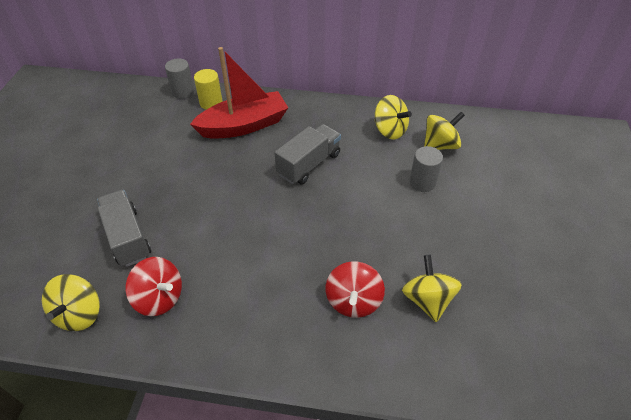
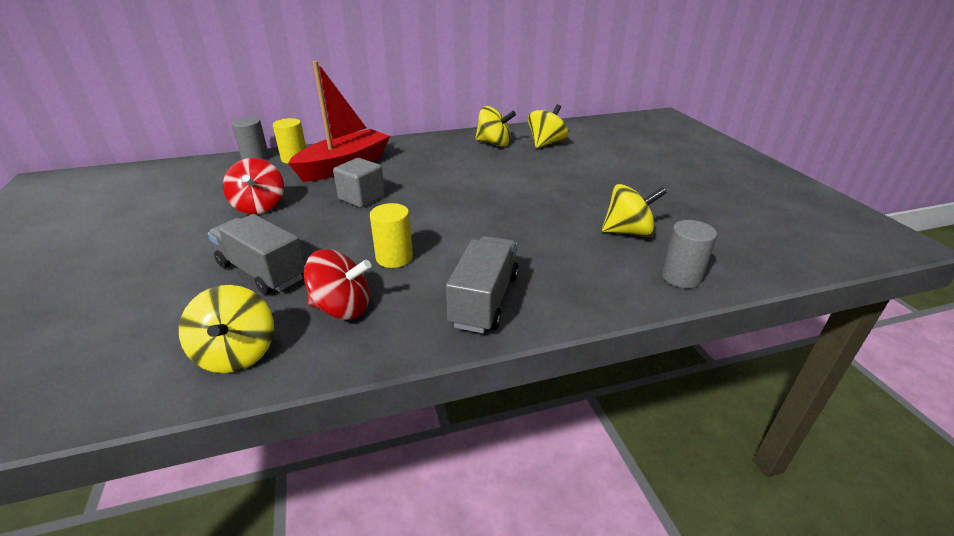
camera: 25 degrees left, 15 degrees down
(221, 257) = (394, 258): none -> yellow cylinder
(235, 174) = (361, 198): none -> grey cube
(309, 164) = (435, 176): grey truck -> grey truck (484, 300)
(353, 301) = (562, 251): red spinning top -> red spinning top (259, 206)
(422, 182) = (552, 166): grey cylinder -> grey cylinder (681, 277)
(427, 300) = (628, 232): yellow spinning top -> yellow spinning top turned 120 degrees clockwise

